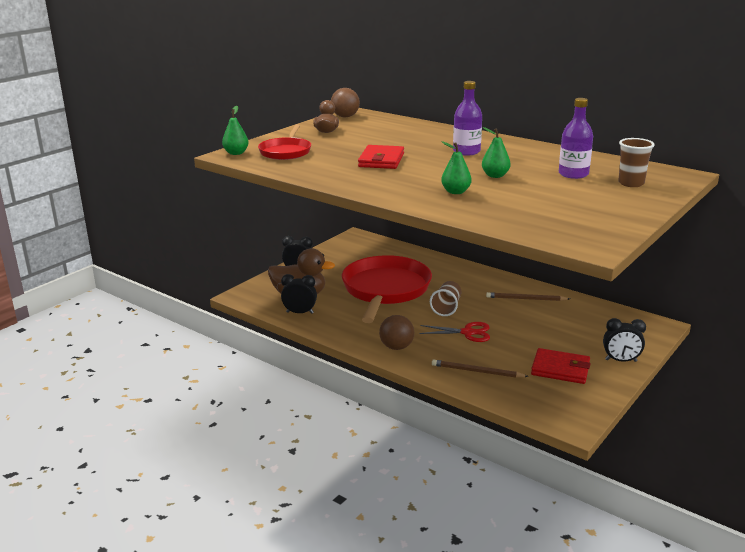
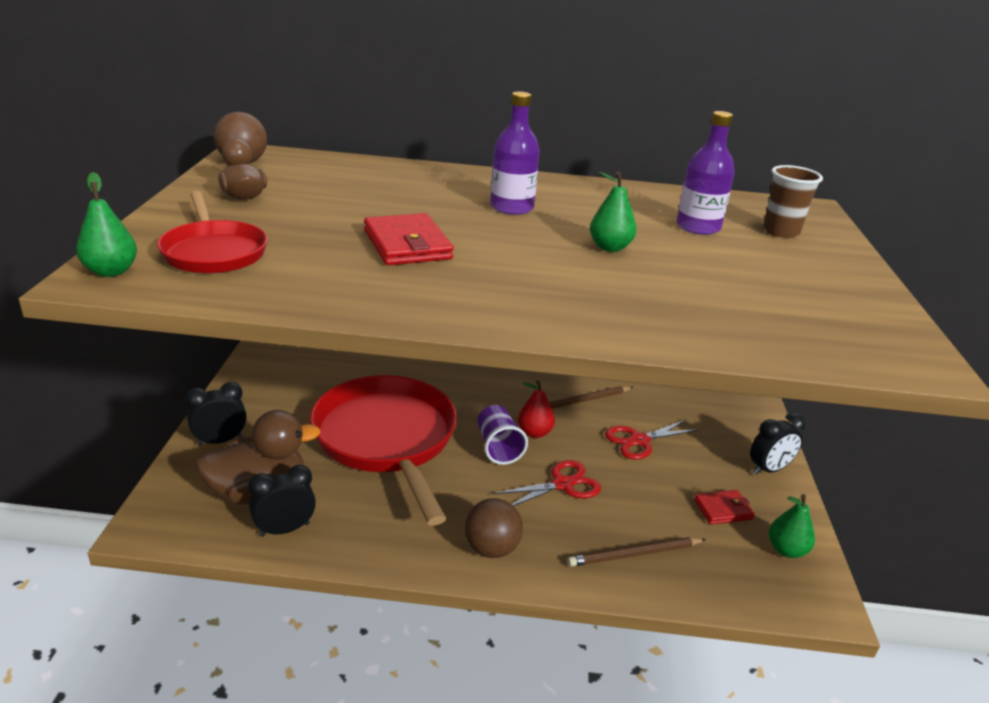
camera: 35 degrees left, 5 degrees up
(446, 308) = (498, 447): brown cup -> purple cup
(455, 192) = (601, 291): green pear -> green pear (786, 550)
(476, 306) = (534, 433): none -> red pear
(543, 326) = (639, 441): none -> red scissors
(560, 369) = (723, 509): red wallet -> red wallet, size x0.63

